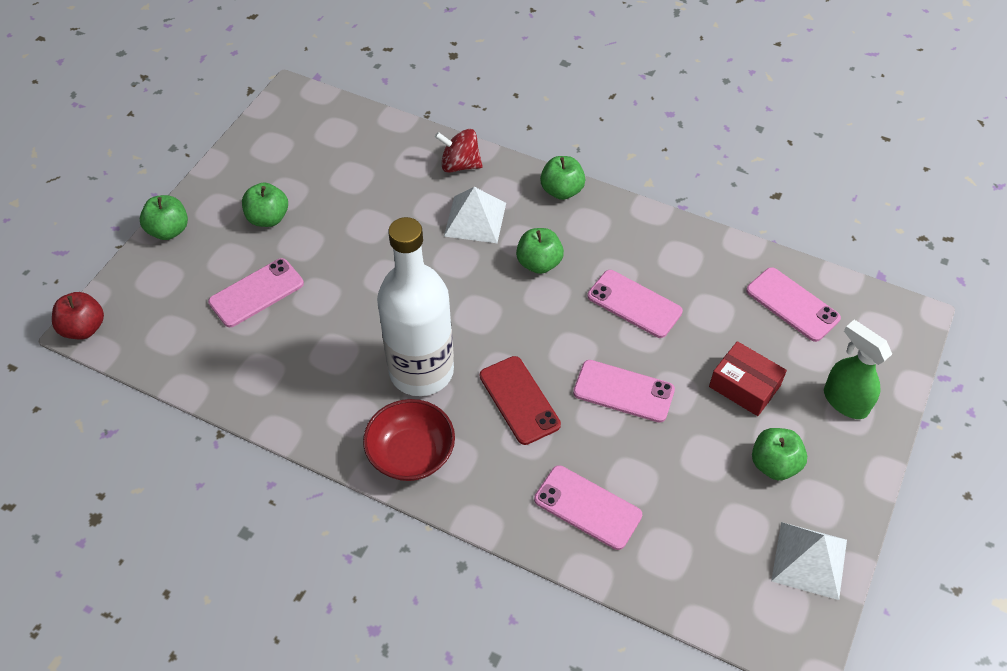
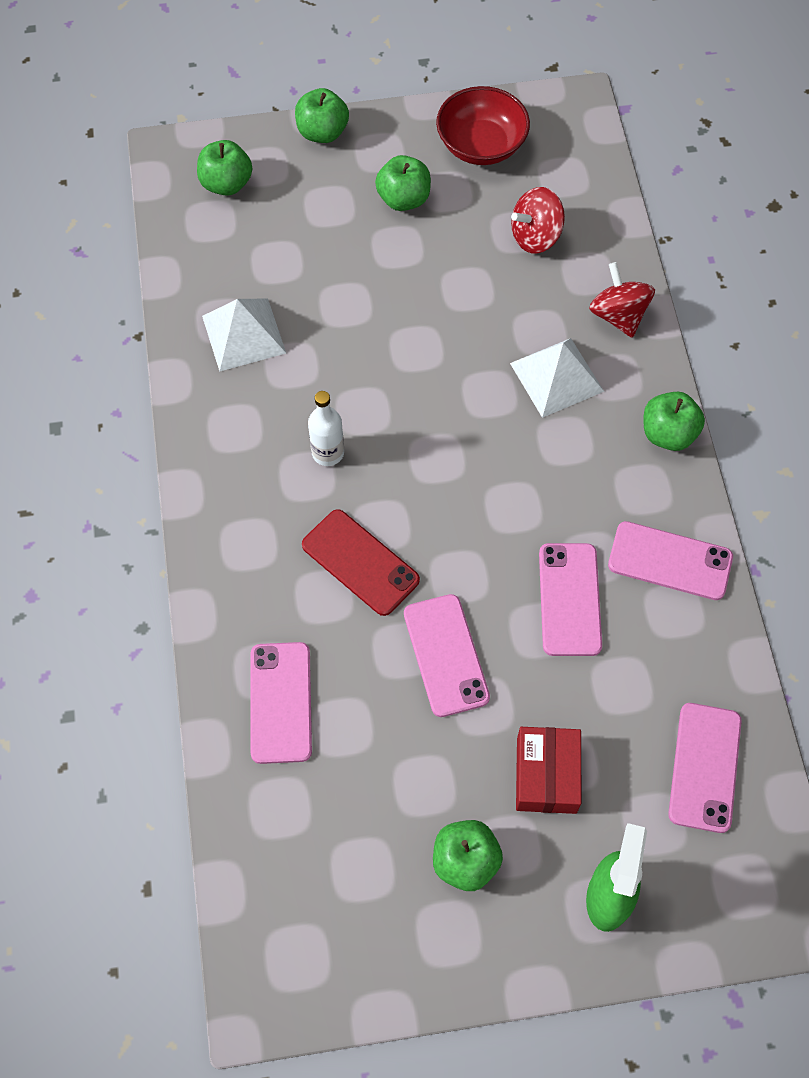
camera: 55 degrees right, 10 degrees up
(84, 328) = (166, 152): red apple -> none
(256, 293) = (309, 253): pink phone -> pink phone (670, 561)
(365, 170) = (535, 236): none -> red spinning top
(411, 454) = (228, 506): red bowl -> red bowl (481, 145)
(421, 371) = (328, 453): white bottle -> white bottle, size x0.42
(519, 400) = (360, 562): red phone -> red phone turned 75 degrees counterclockwise
(539, 263) = (548, 473): green apple -> green apple (226, 184)
(809, 560) = (370, 960): white pyramid -> white pyramid (244, 334)

